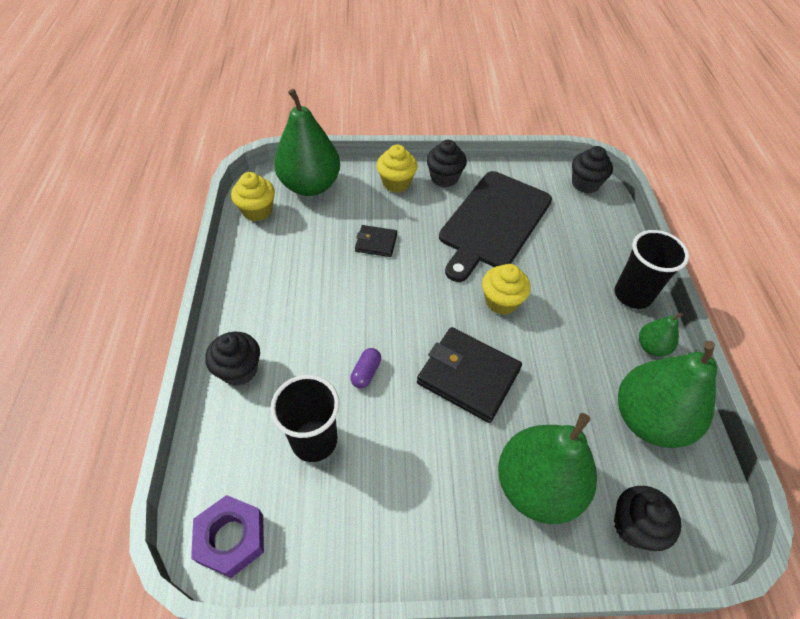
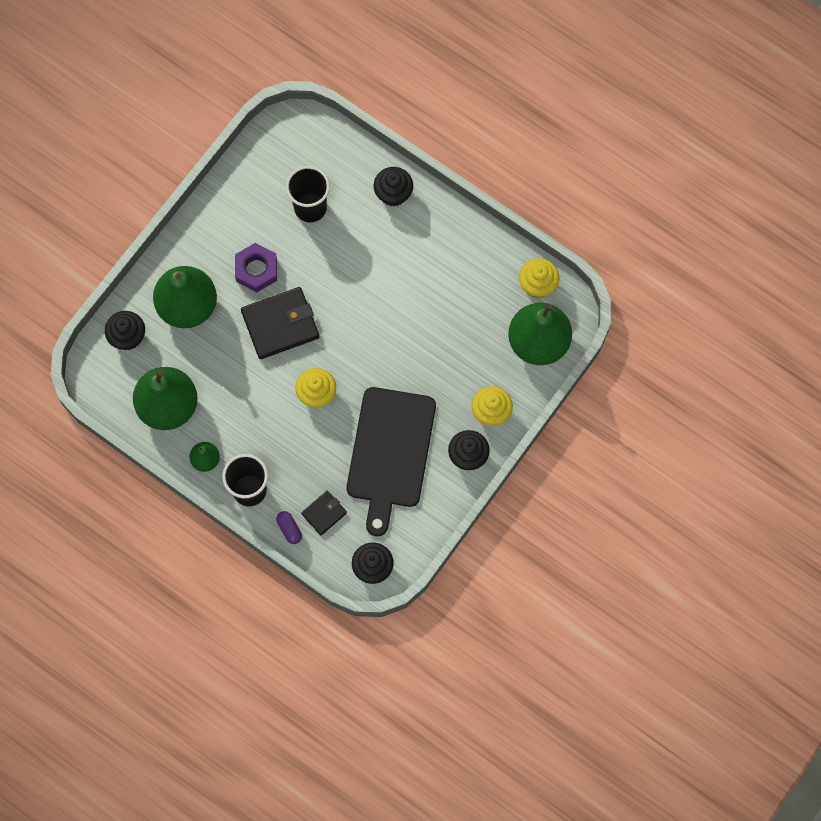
camera: 130 degrees right, 20 degrees up
(231, 538) = (288, 135): purple nut -> purple nut (256, 270)
(366, 372) = (332, 266): purple capsule -> purple capsule (289, 529)
(376, 243) = (437, 349): black wallet -> black wallet (324, 513)
(493, 222) = (390, 453): black cutting board -> black cutting board turned 150 degrees counterclockwise

